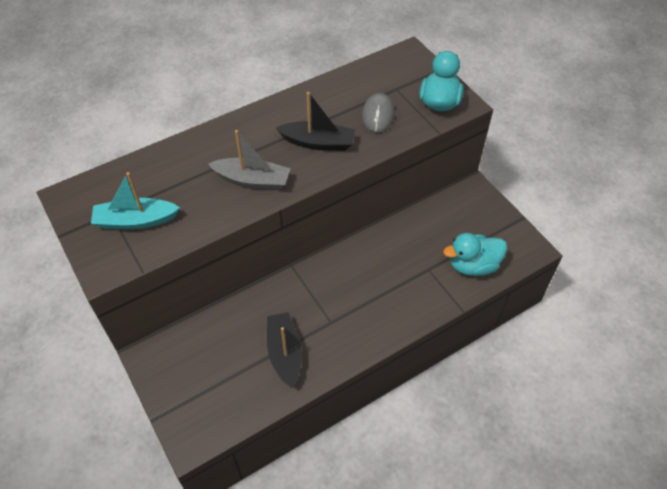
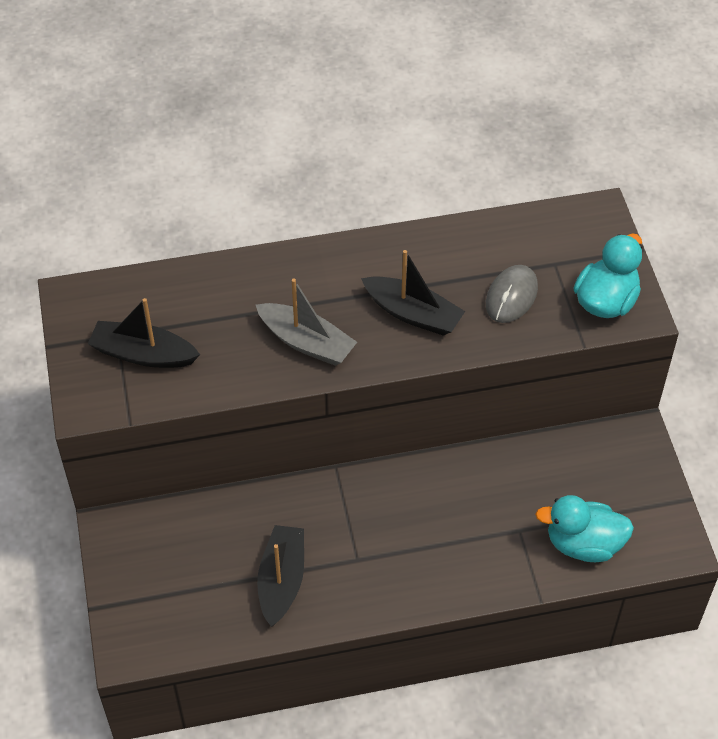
camera: 20 degrees right, 0 degrees up
(135, 221) = (143, 354): turquoise boat -> black boat

